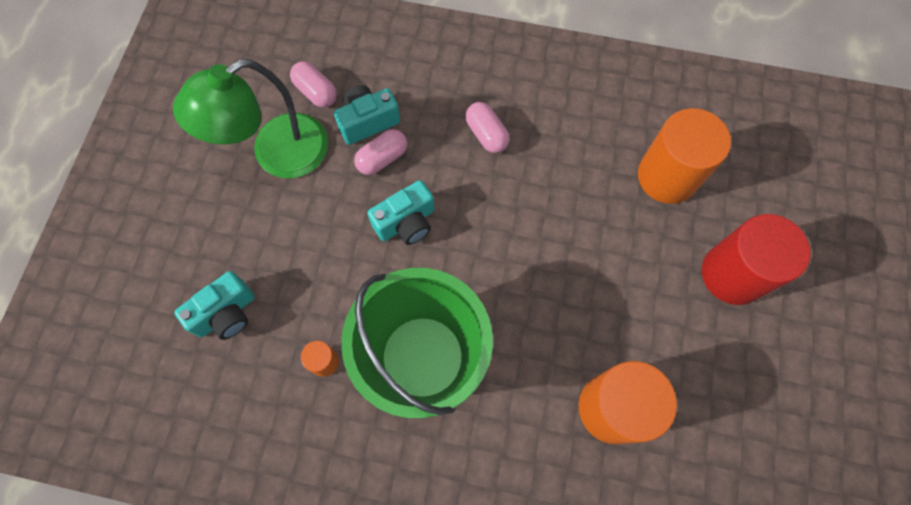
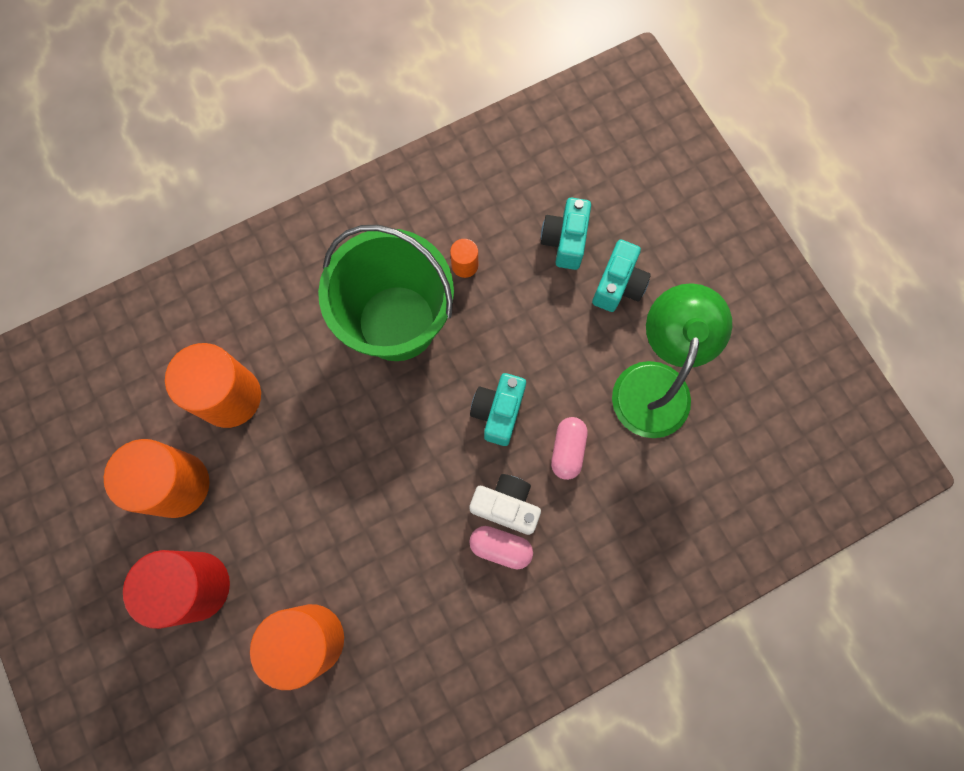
camera: 140 degrees right, 5 degrees up
(316, 92) = (681, 464): pink capsule -> none
(368, 121) = (611, 473): turquoise camera -> turquoise camera (618, 285)
(459, 156) = (506, 506): none -> white camera
(704, 366) = (177, 485): none -> orange cylinder

